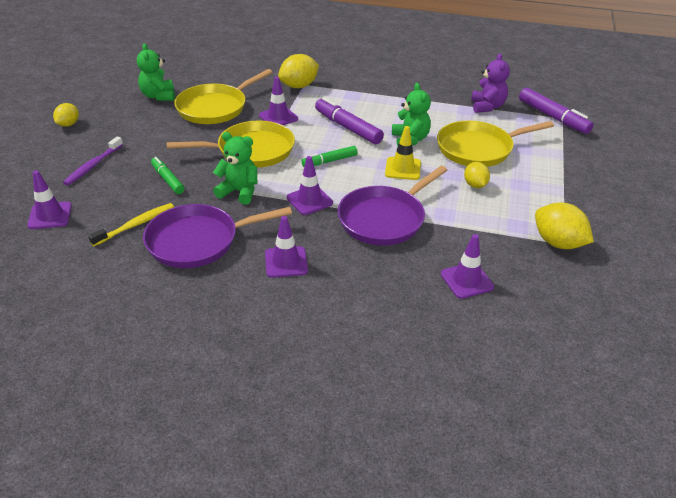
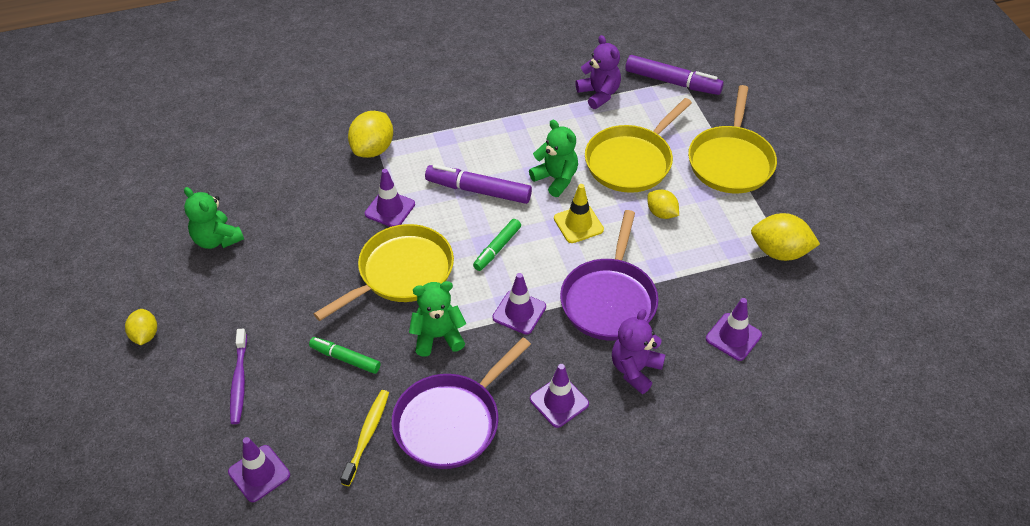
camera: 30 degrees left, 10 degrees up
(215, 108) = (303, 227): yellow pan -> yellow pan (731, 161)
(364, 267) = (635, 369): none -> purple teddy bear

